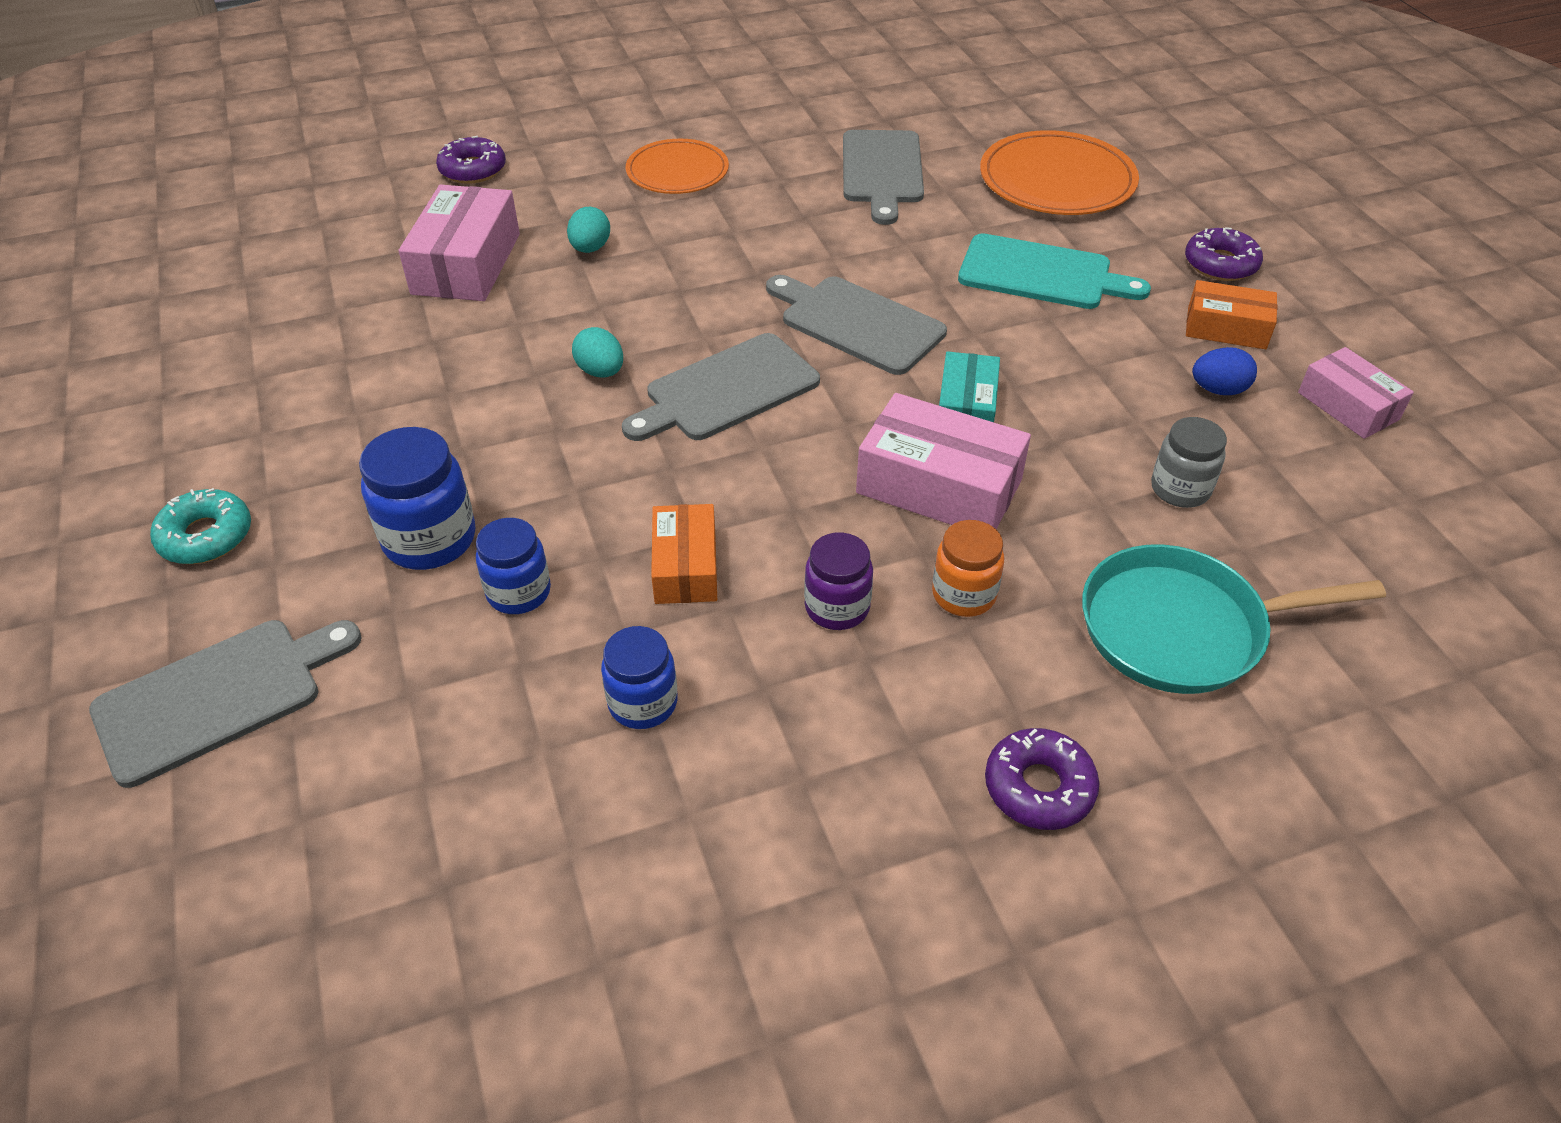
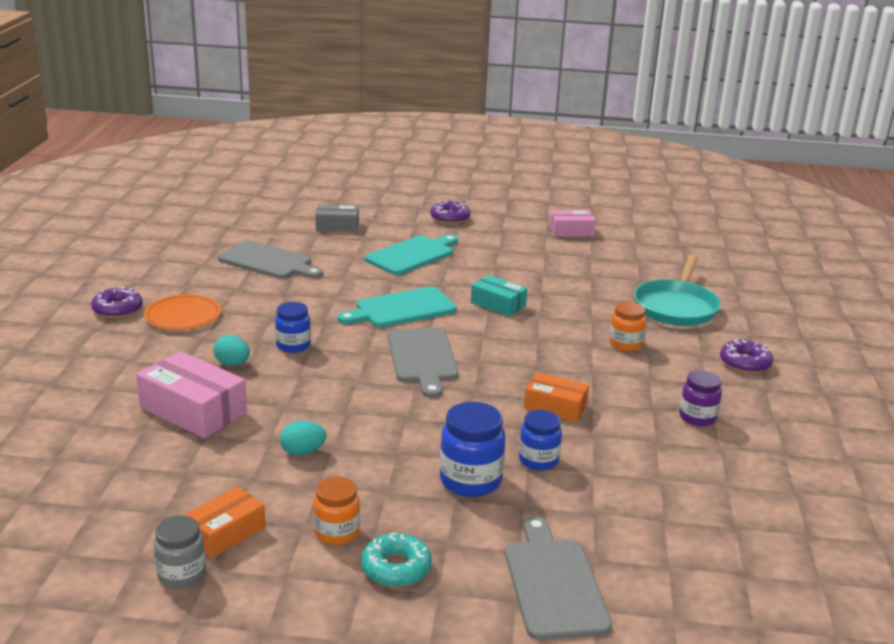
camera: 65 degrees left, 20 degrees down
(262, 463) = (337, 532): none -> orange jar
(473, 170) = (73, 382): purple donut -> purple donut (117, 309)
(601, 371) = (366, 391): turquoise egg -> turquoise egg (303, 452)
(643, 703) = (644, 442): blue jar -> blue jar (293, 345)
(837, 607) = (613, 375): purple jar -> purple jar (697, 417)
(857, 323) = (401, 309): grey cutting board -> turquoise cutting board
(939, 486) = (549, 327): pink box -> none
(1057, 180) = (337, 226): orange plate -> grey box
(1180, 489) = (594, 279): grey jar -> grey jar (181, 574)
(1218, 390) = (537, 250): blue egg -> none
(1226, 328) = (497, 233): orange box -> orange box (225, 533)

